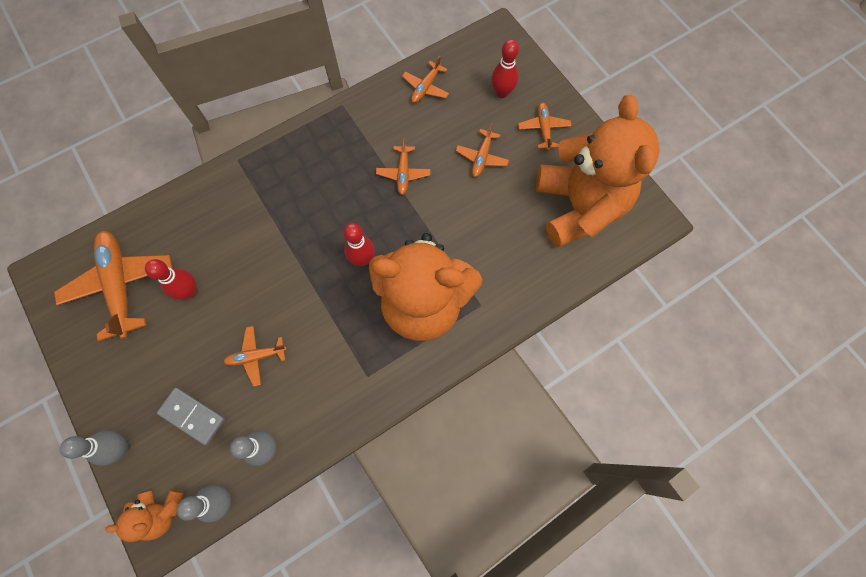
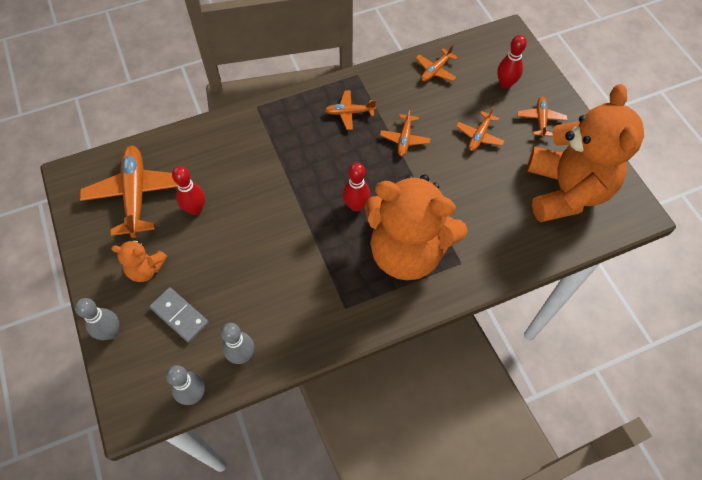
camera: 10 degrees right, 10 degrees down
(162, 512) = (137, 394): orange teddy bear -> orange teddy bear (146, 269)
(256, 356) = (246, 274): orange plane -> orange plane (349, 113)

